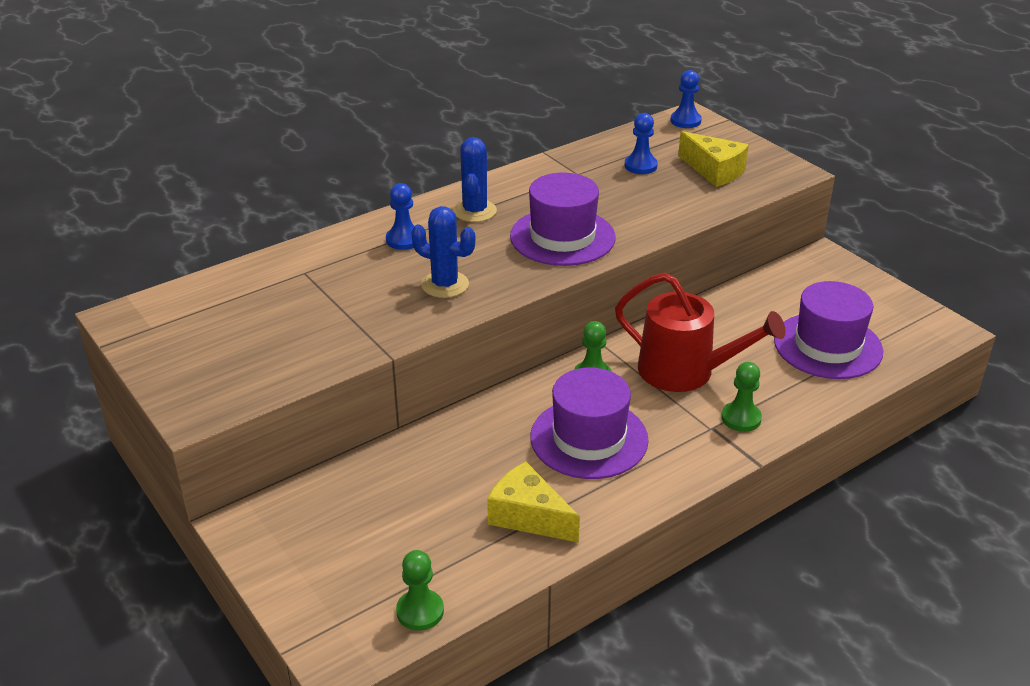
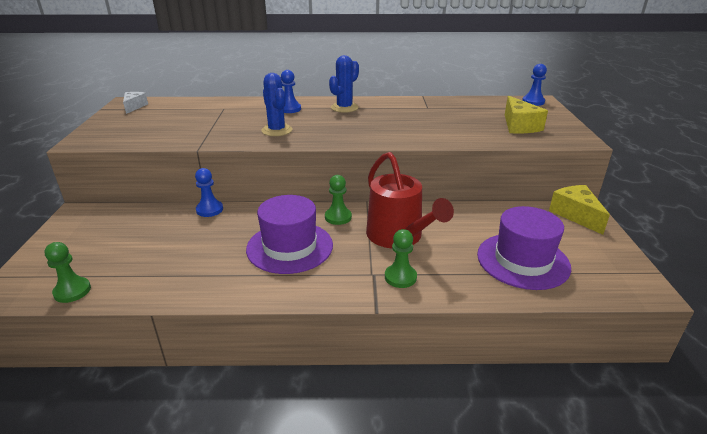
camera: 35 degrees right, 5 degrees down
(154, 321) = (134, 107): none -> white cheese
(528, 516) = (197, 271): yellow cheese -> yellow cheese (575, 215)
(562, 237) = (373, 129): purple hat -> none
(640, 166) = (472, 113): blue pawn -> blue pawn (209, 210)

